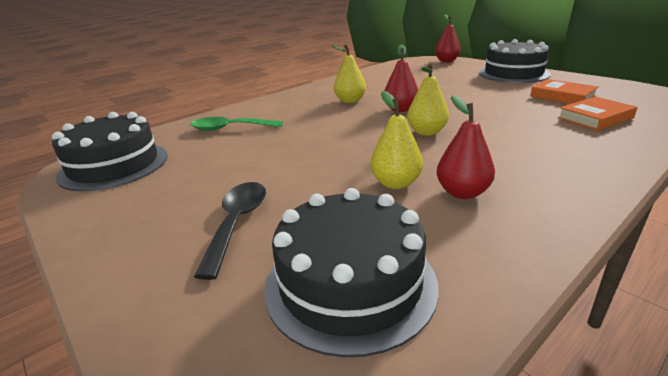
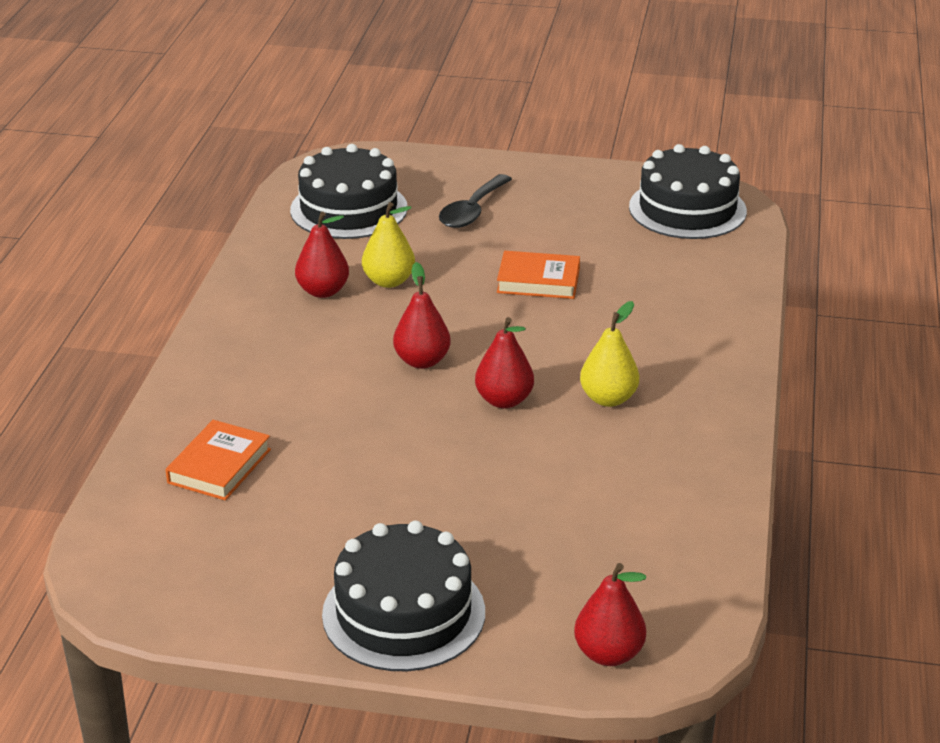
camera: 140 degrees right, 5 degrees up
(230, 128) = (674, 288): green spoon -> none
(237, 223) = (472, 211): black spoon -> black spoon turned 60 degrees clockwise
(426, 132) = (422, 361): yellow pear -> red pear
(562, 96) = (277, 525): orange book -> orange book (538, 281)

